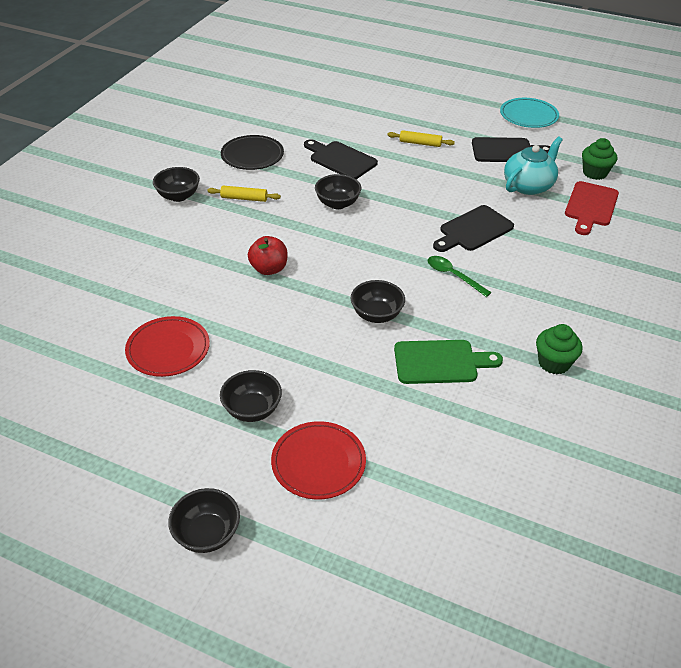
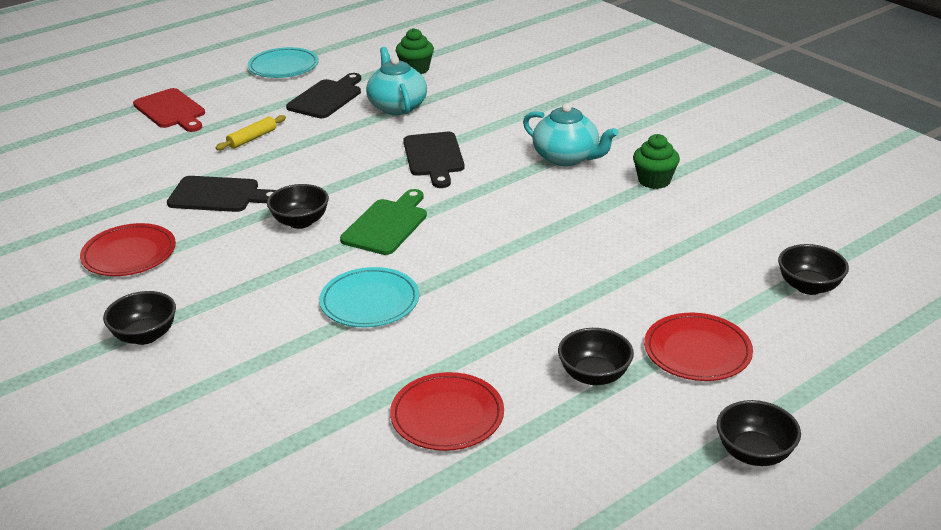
camera: 60 degrees left, 10 degrees down
(244, 198) = (213, 284): yellow rolling pin -> none
(252, 155) = (129, 254): black plate -> red plate
(269, 269) = (369, 302): red apple -> turquoise plate
(340, 159) = (218, 195): black cutting board -> black cutting board turned 150 degrees counterclockwise
(376, 315) = (511, 253): black bowl -> black bowl (808, 286)
(440, 362) = (609, 238): green cutting board -> green cutting board (387, 225)
(453, 276) = (493, 191): green spoon -> none
(541, 299) = (566, 157): none -> turquoise teapot
(590, 206) = (462, 89): red cutting board -> red cutting board (171, 111)

